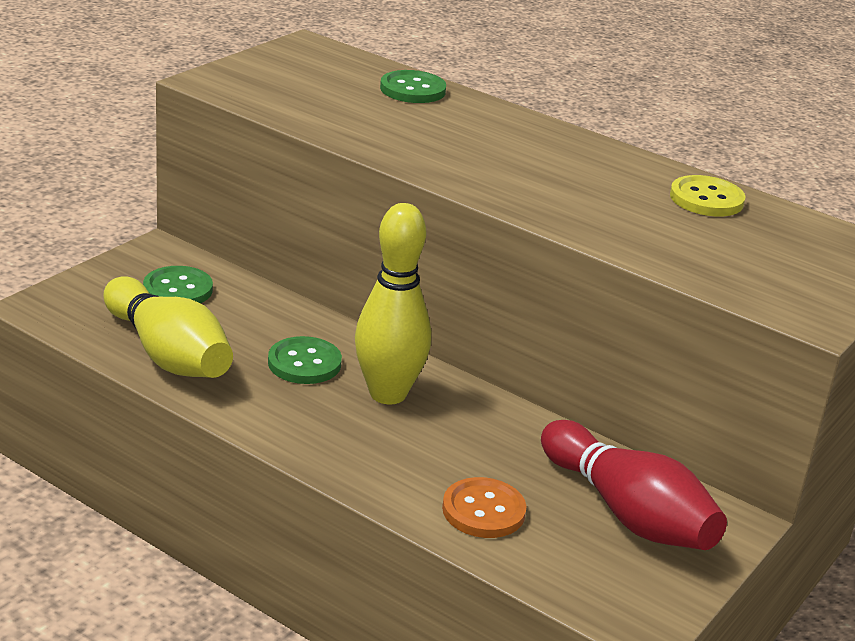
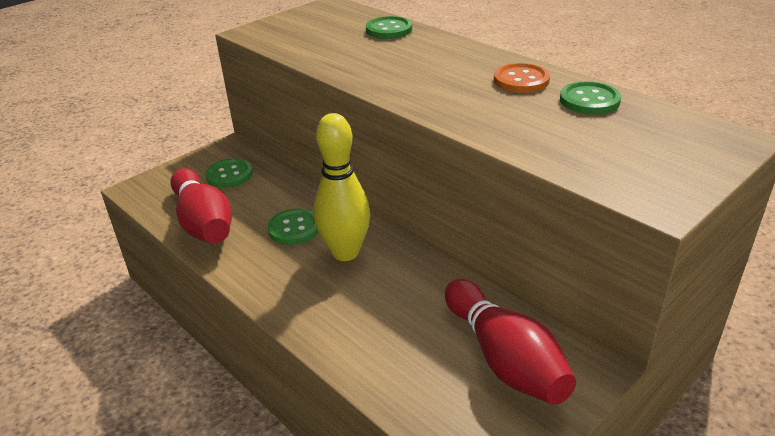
camera: 15 degrees right, 5 degrees up
(168, 354) = (203, 222): yellow bowling pin -> red bowling pin
(483, 511) = (388, 354): orange button -> orange button (521, 80)
(706, 199) = (589, 100): yellow button -> green button

